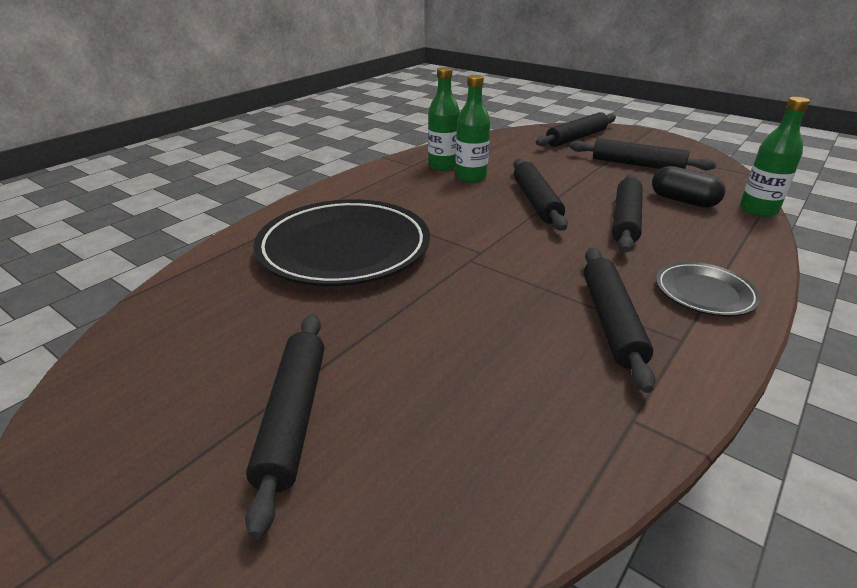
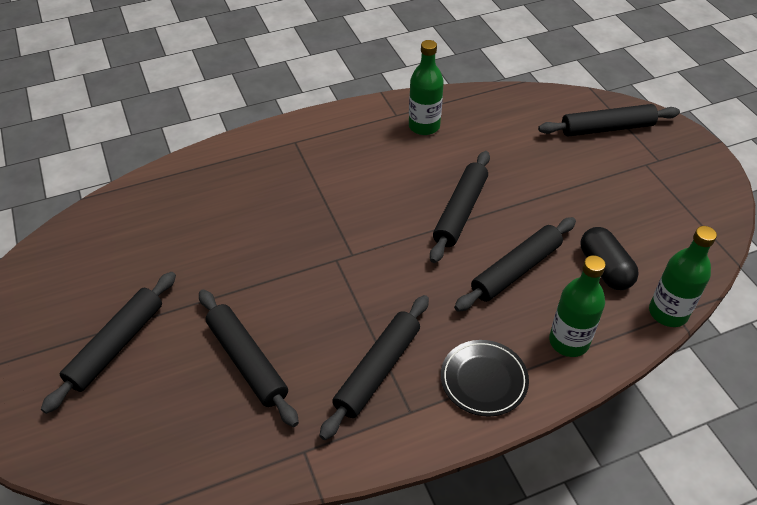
camera: 30 degrees right, 15 degrees up
(344, 249) = (254, 206): black plate -> none
(471, 177) = (434, 153): green bottle -> green bottle (568, 342)
(637, 164) = (623, 197): black rolling pin -> black rolling pin (247, 361)

